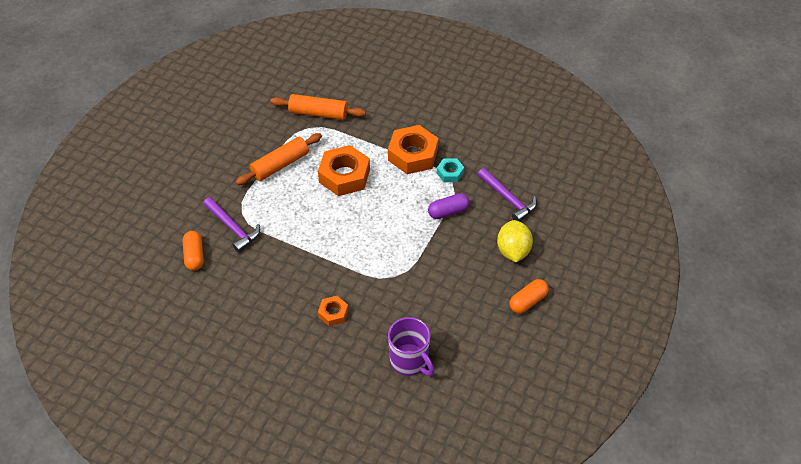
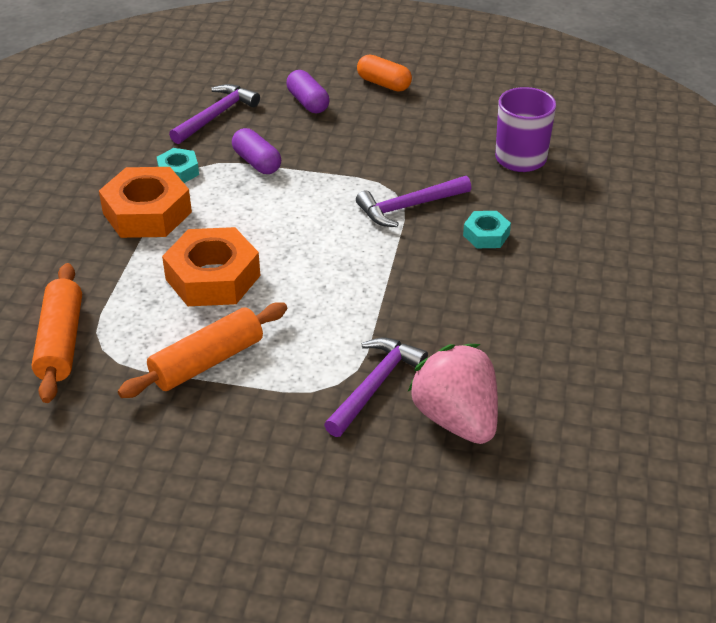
camera: 105 degrees left, 10 degrees down
(194, 256) = (456, 419): orange capsule -> pink strawberry
(280, 165) = (207, 361): orange rolling pin -> orange rolling pin turned 75 degrees counterclockwise
(333, 313) = (486, 235): orange nut -> turquoise nut
(376, 280) = (409, 207): none -> purple hammer
(513, 251) = (308, 102): yellow lemon -> purple capsule

